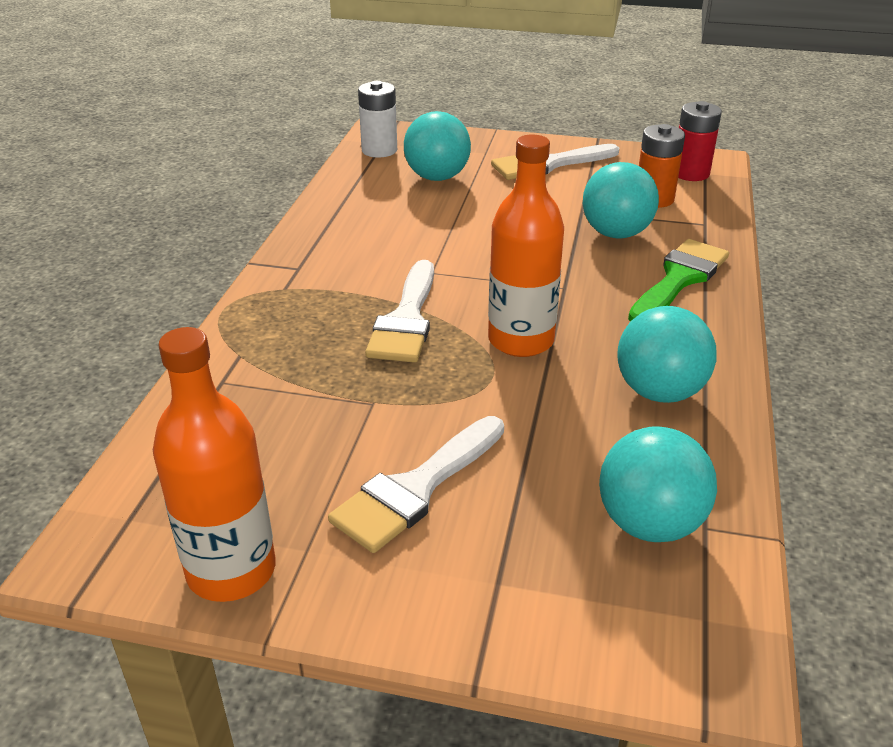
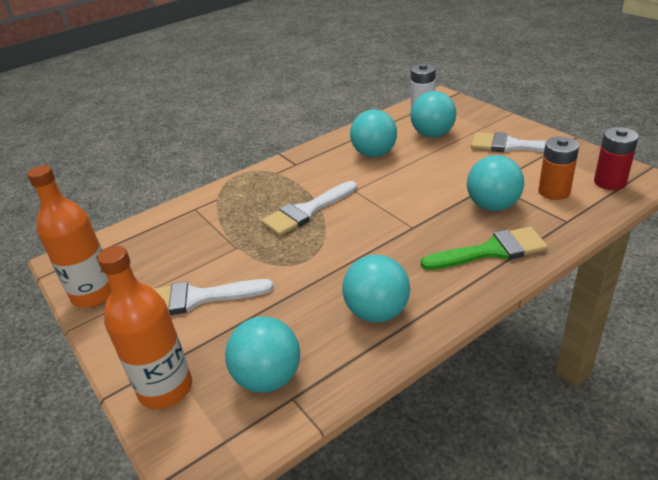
camera: 45 degrees right, 0 degrees up
(395, 221) = (374, 154): none -> turquoise ball
(521, 340) = (345, 247): orange bottle -> orange bottle (166, 389)

